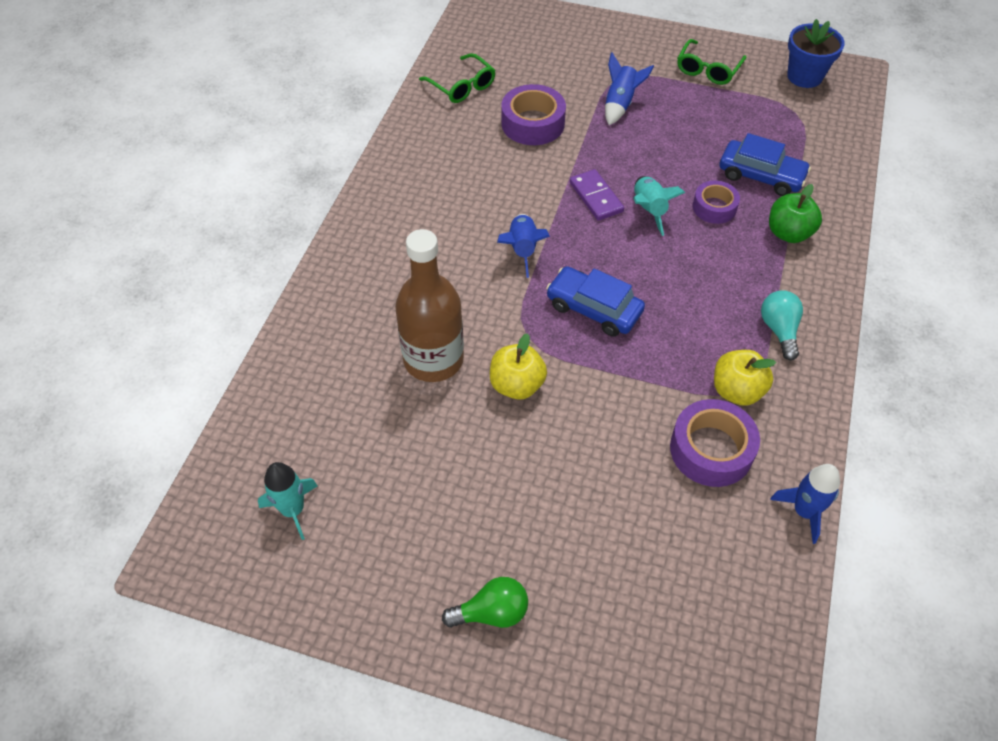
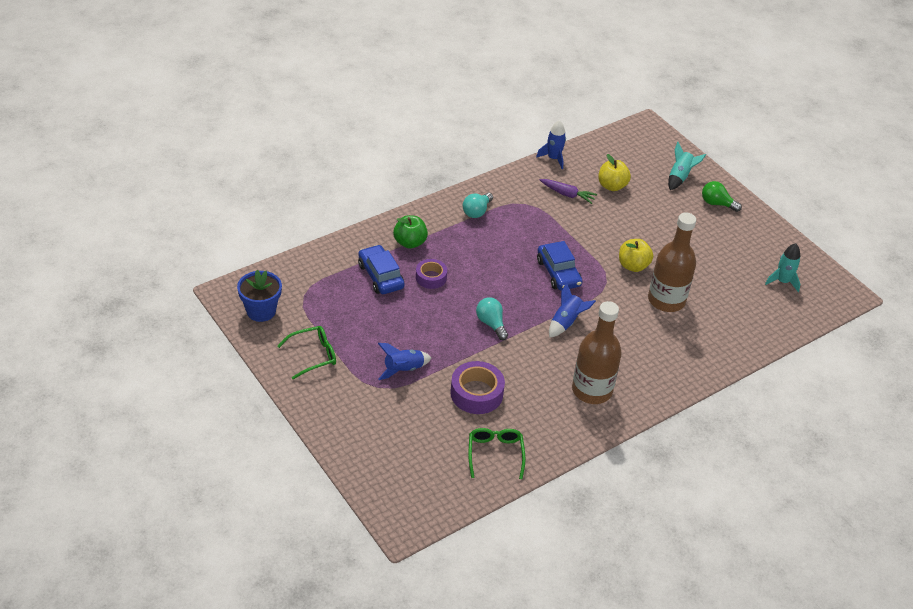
camera: 145 degrees left, 10 degrees down
(427, 192) = (592, 390): none -> brown bottle
(596, 197) = (491, 324): purple domino -> turquoise light bulb
(648, 210) = (469, 298): turquoise rocket -> turquoise rocket (680, 177)
(711, 450) = (567, 194): purple tape -> purple carrot
(737, 391) = (529, 204): yellow apple -> yellow apple (612, 186)

